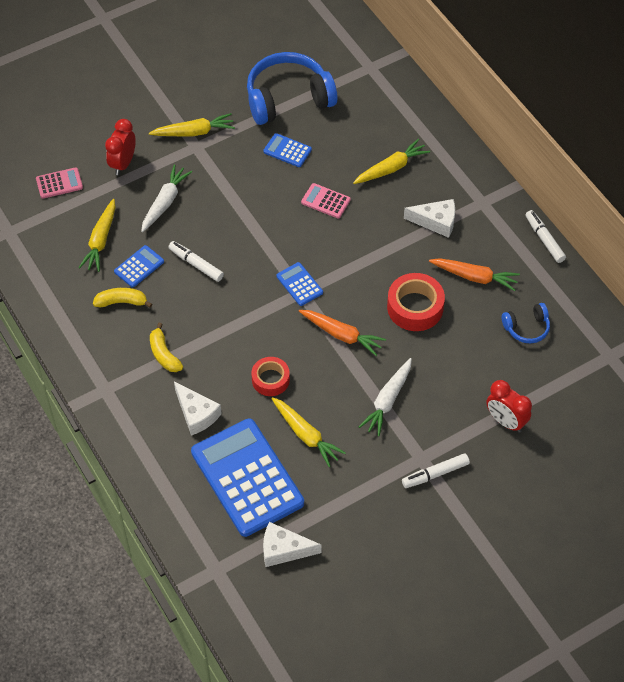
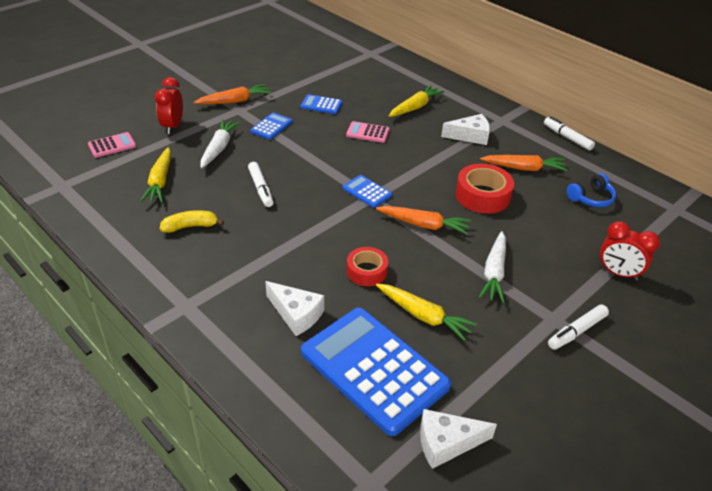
camera: 15 degrees left, 15 degrees down
(139, 267) = (203, 197): blue calculator -> blue calculator (271, 126)
(164, 354) = (246, 264): yellow banana -> none
(194, 132) = (234, 101): yellow carrot -> orange carrot
(196, 264) = (261, 188): white marker -> white marker turned 135 degrees counterclockwise
(288, 99) = (310, 75): blue headphones -> none

